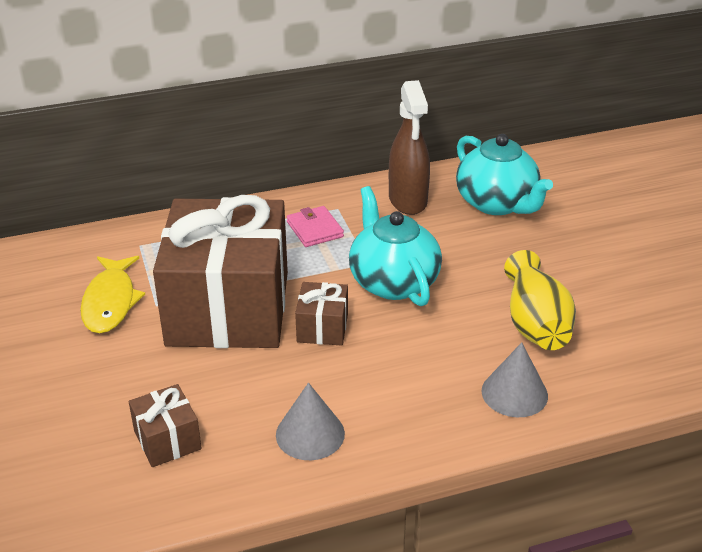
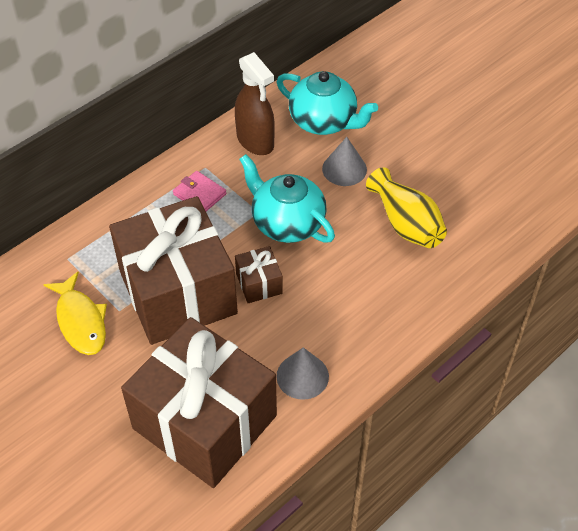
camera: 25 degrees left, 15 degrees up
(167, 440) = (205, 422): brown gift -> brown gift, size x2.47
(514, 393) = (421, 288): grey cone -> grey cone (344, 169)

